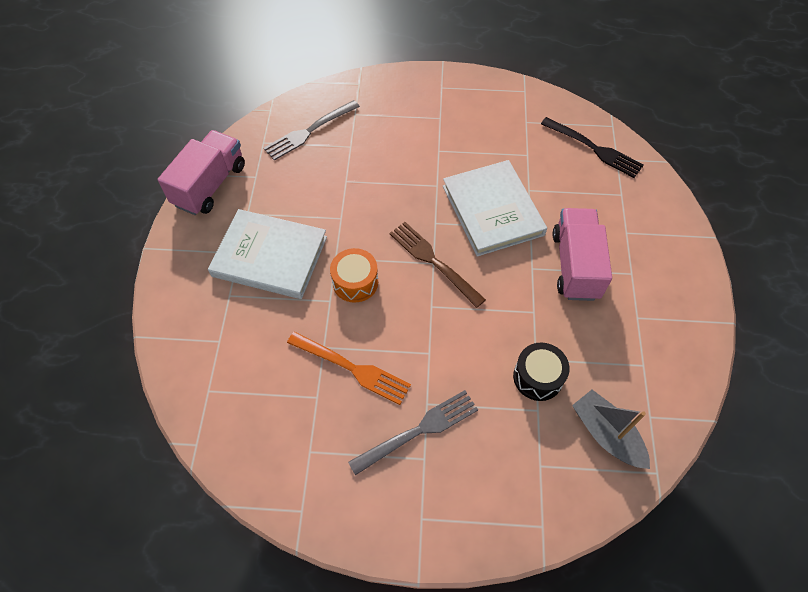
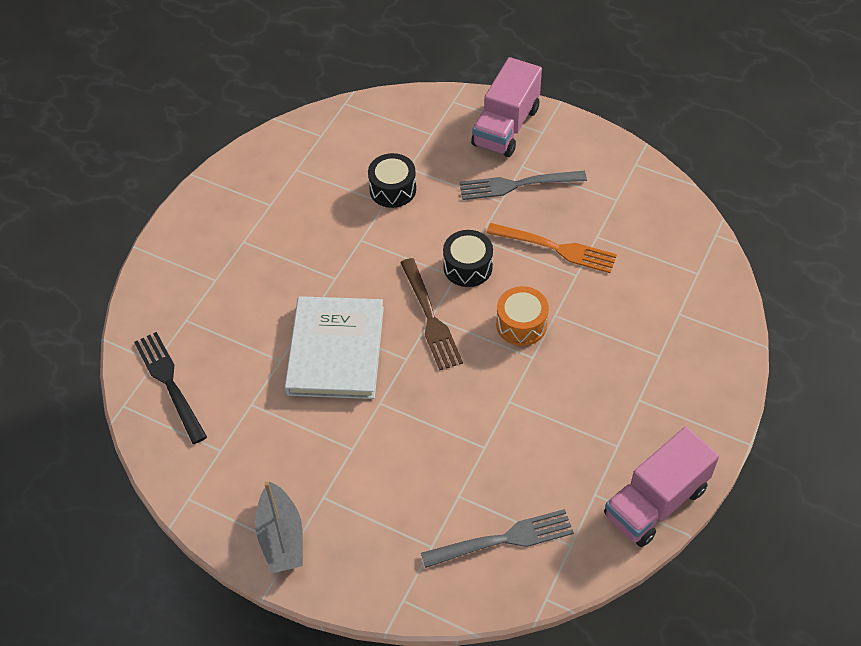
camera: 155 degrees left, 5 degrees down
(270, 256) = (604, 382): white book -> none
(352, 368) = (556, 248): orange fork -> orange fork turned 150 degrees clockwise
(425, 319) = (468, 267): none -> black drum
(575, 265) = (291, 266): pink truck -> pink truck (506, 127)
(606, 434) = (365, 136): grey boat -> grey boat (281, 537)

